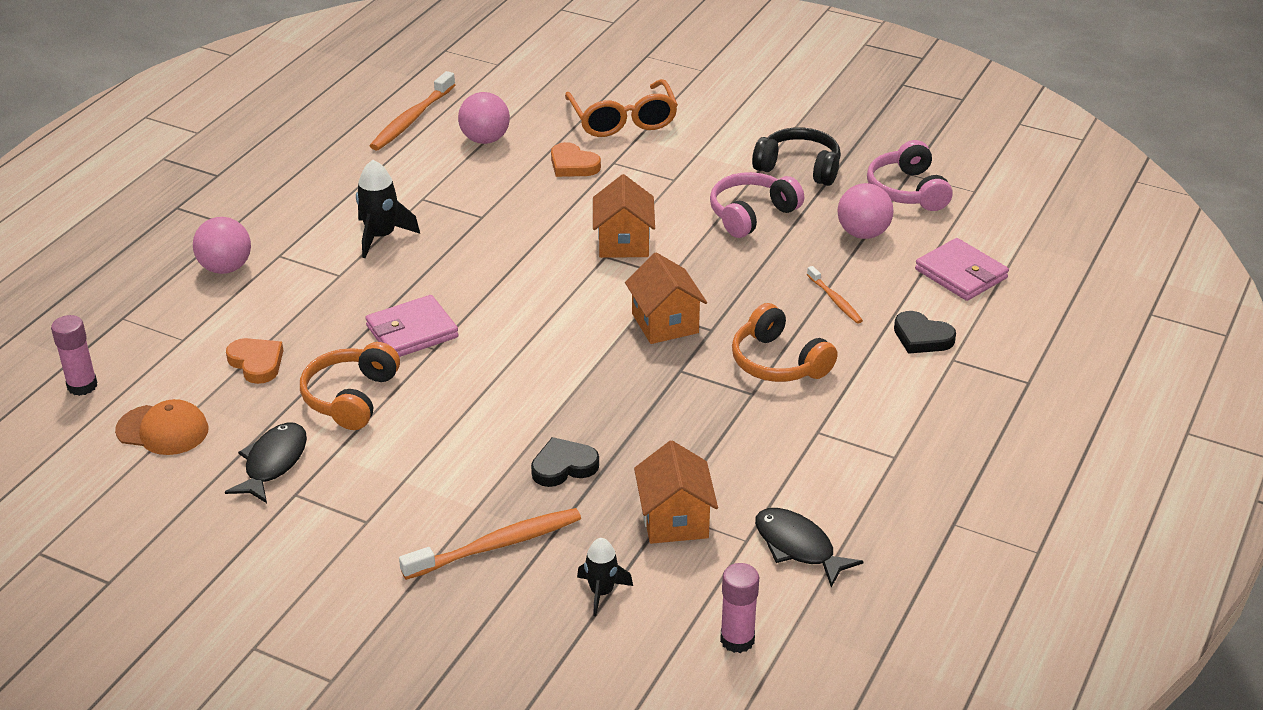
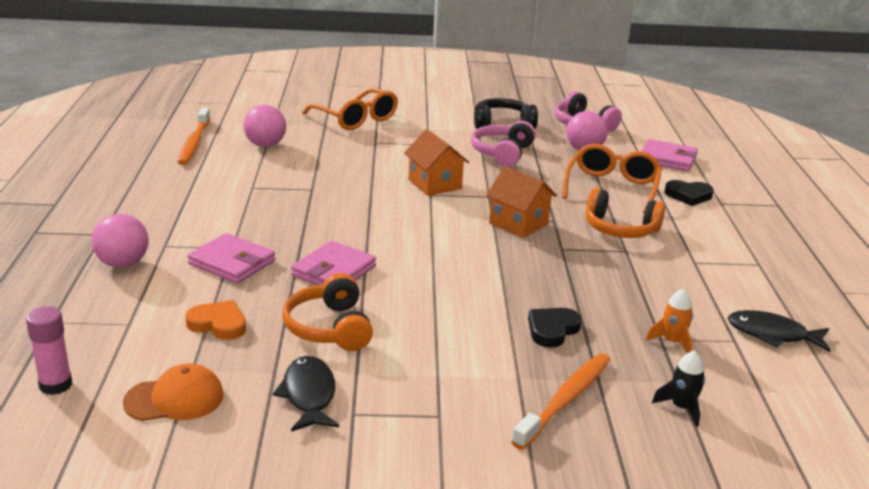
camera: 30 degrees left, 10 degrees down
(324, 294) = (232, 263): none -> pink wallet
(381, 236) = (243, 216): black rocket -> none
(573, 165) = (348, 148): orange heart -> none
(674, 520) = (672, 342): orange house -> orange rocket
(737, 640) = (812, 408): pink glue stick -> none
(835, 300) = (612, 187): orange toothbrush -> orange glasses

